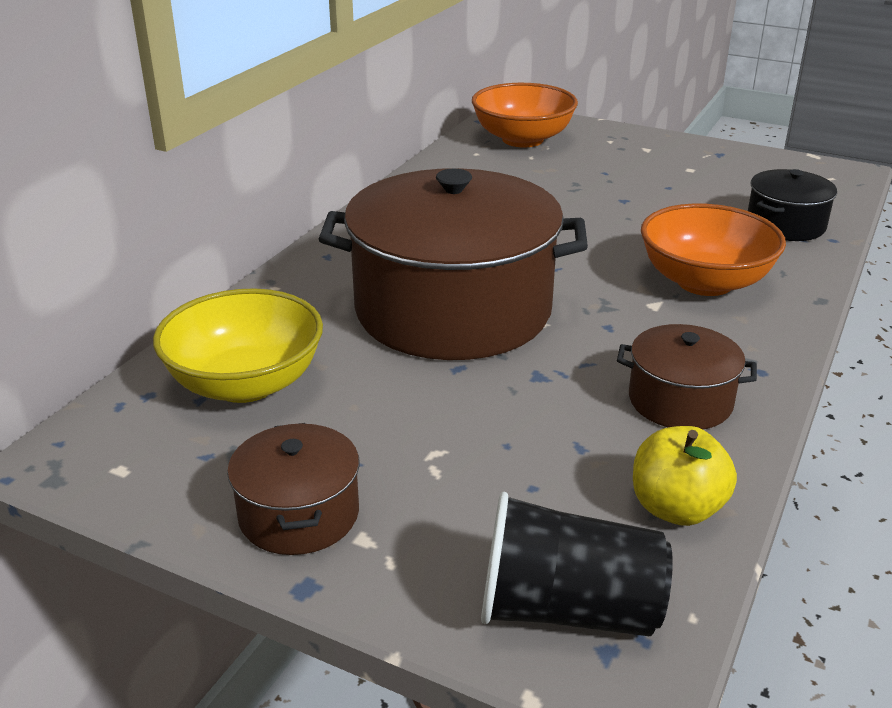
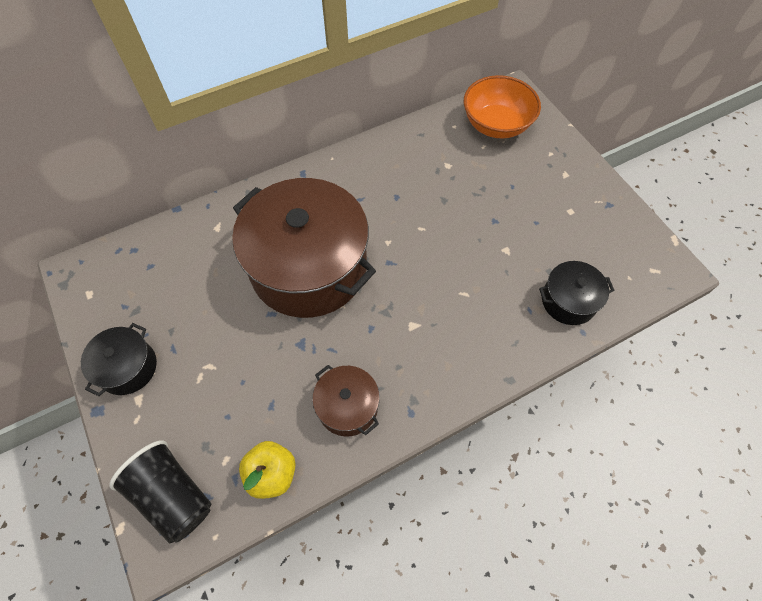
camera: 35 degrees right, 30 degrees up
(245, 384) = (175, 267): yellow bowl -> none
(299, 514) = (128, 367): brown pot -> black pot
(704, 282) = (460, 323): orange bowl -> none

